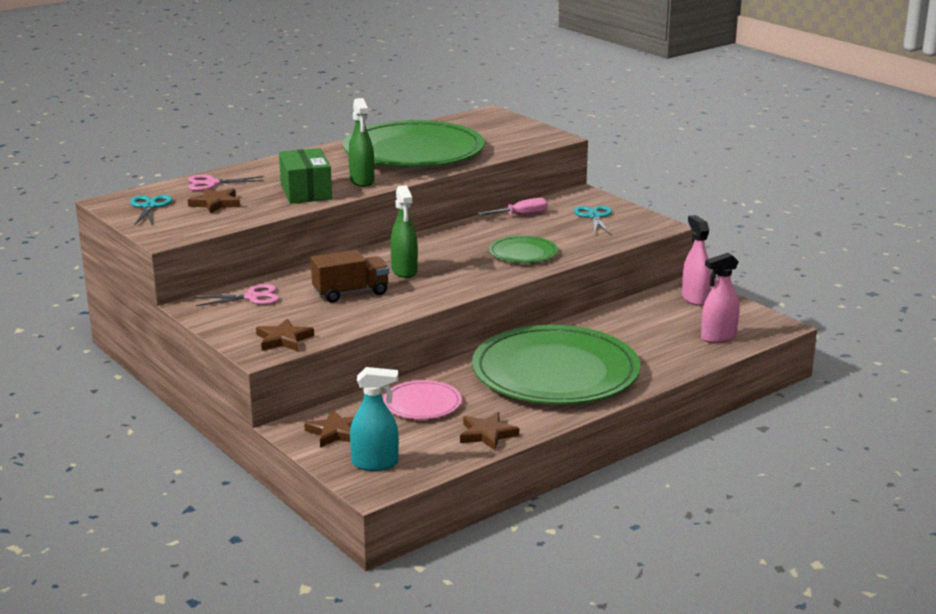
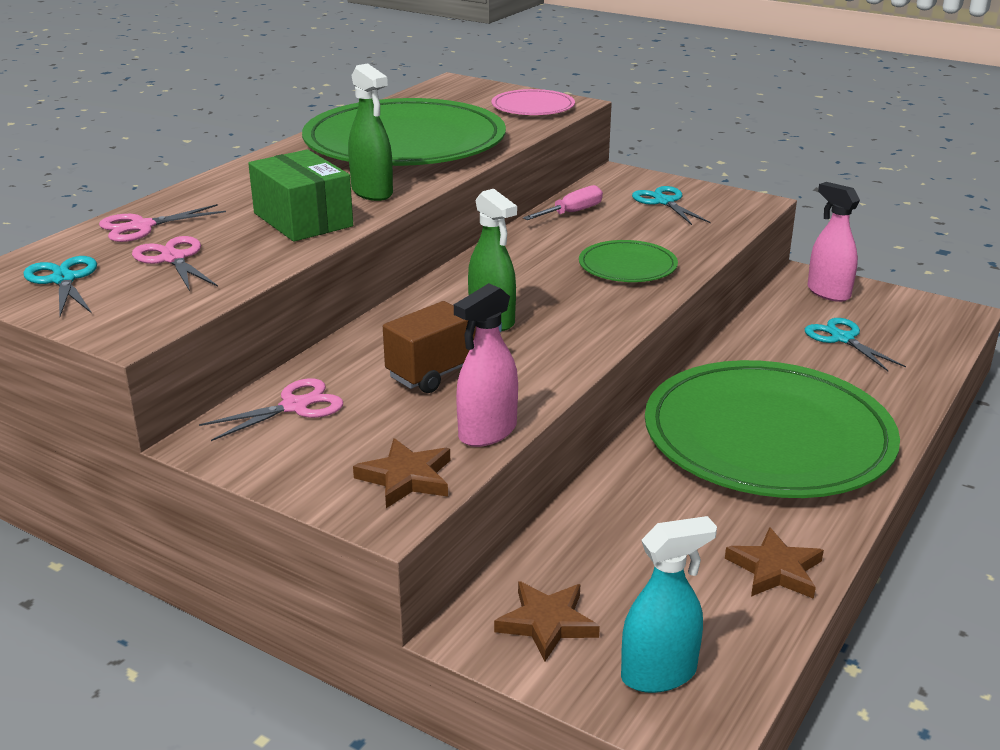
camera: 20 degrees left, 5 degrees up
(215, 203) = (173, 258): brown star -> pink scissors
(422, 403) = (634, 533): pink plate -> pink plate (533, 107)
(671, 327) = (842, 338): none -> turquoise scissors
(718, 337) = (911, 342): pink spray bottle -> pink spray bottle (487, 432)

